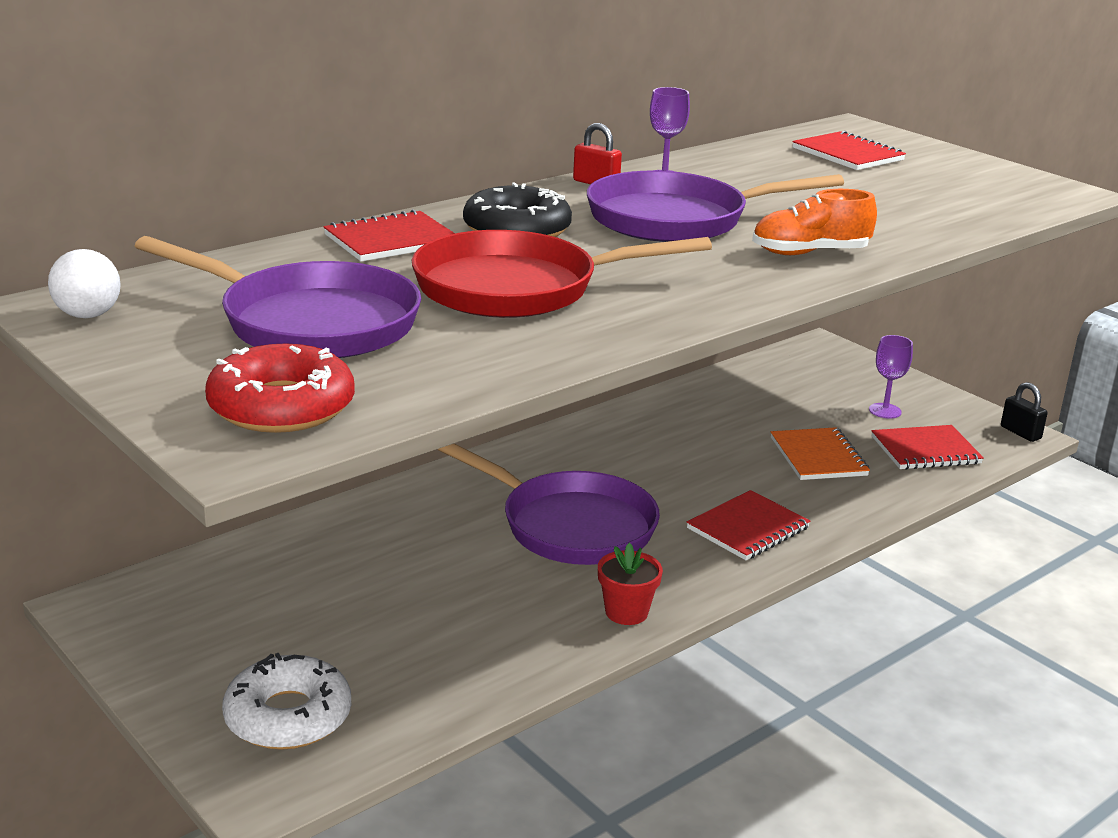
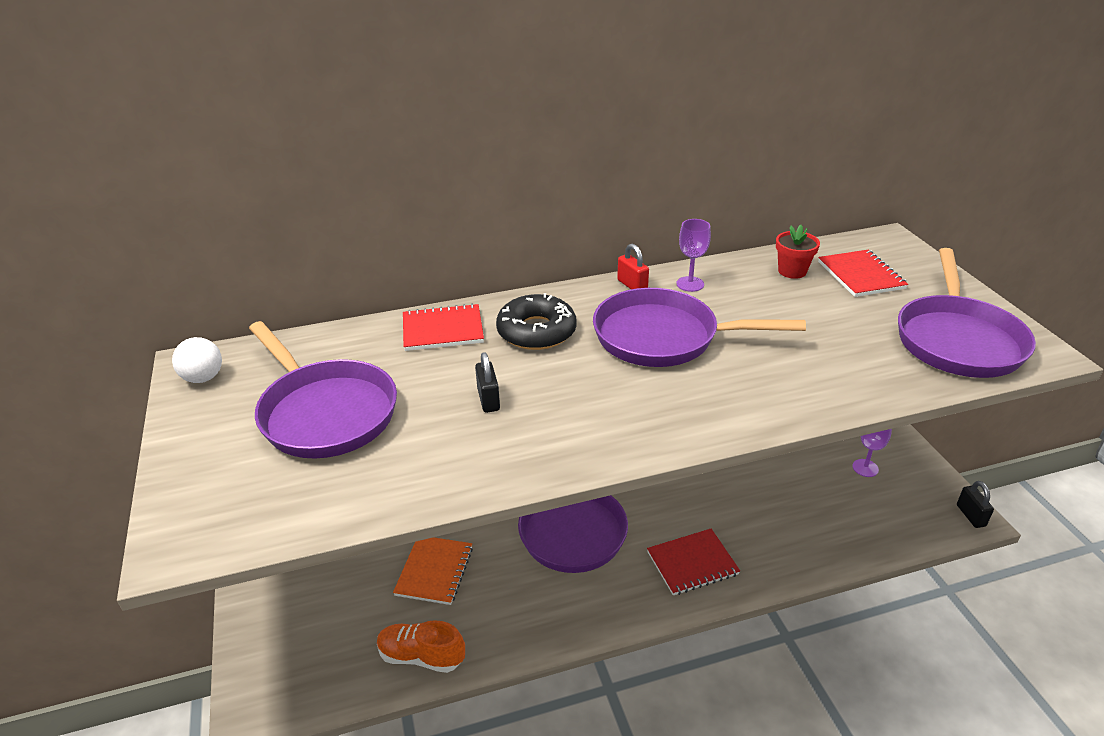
camera: 25 degrees right, 10 degrees up
(281, 406) = (239, 502): red donut -> none
(288, 716) = (302, 651): white donut -> none
(517, 288) = (488, 399): red pan -> black padlock
(626, 612) = (561, 622): red flower pot -> red flower pot (792, 271)
(809, 253) = (742, 396): orange shoe -> orange shoe (421, 656)
(818, 457) = (785, 504): orange notebook -> orange notebook (434, 571)
(925, 450) = (877, 516): red notebook -> none
(987, 191) = (957, 340): none -> purple pan

